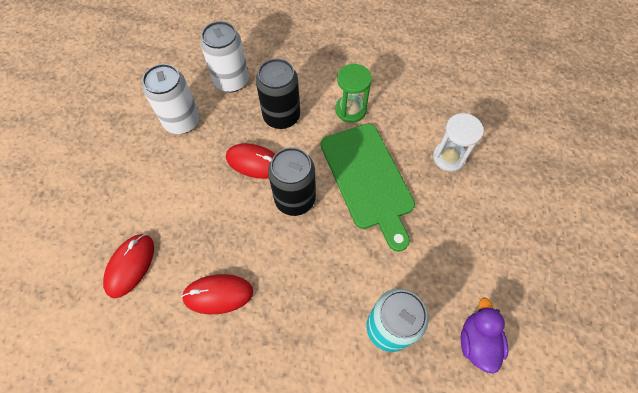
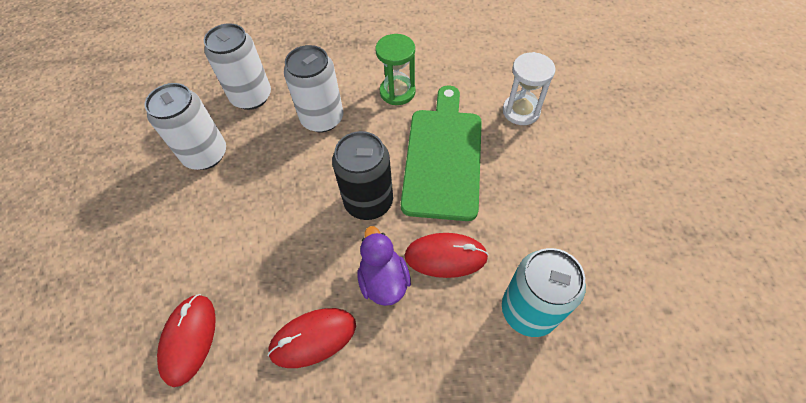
camera: 15 degrees left, 5 degrees down
(255, 162) = (308, 175): red mouse -> red mouse (445, 256)
(281, 116) = (322, 118): black can -> white can
(368, 179) = (443, 157): green cutting board -> green cutting board turned 135 degrees counterclockwise
(477, 341) = (630, 293): purple duck -> purple duck (384, 280)

